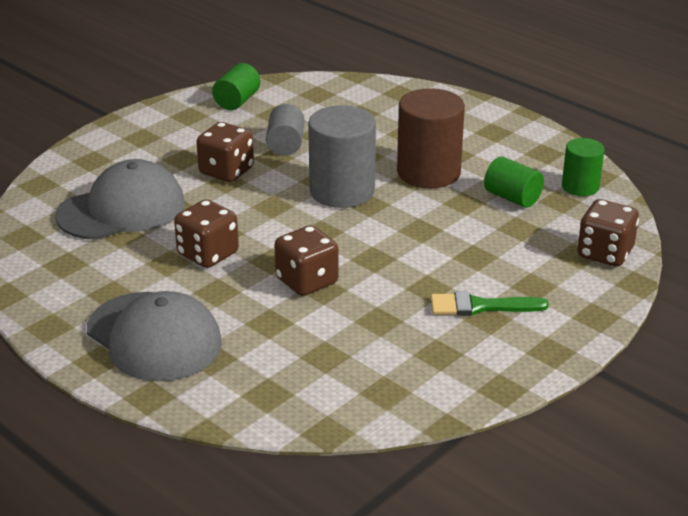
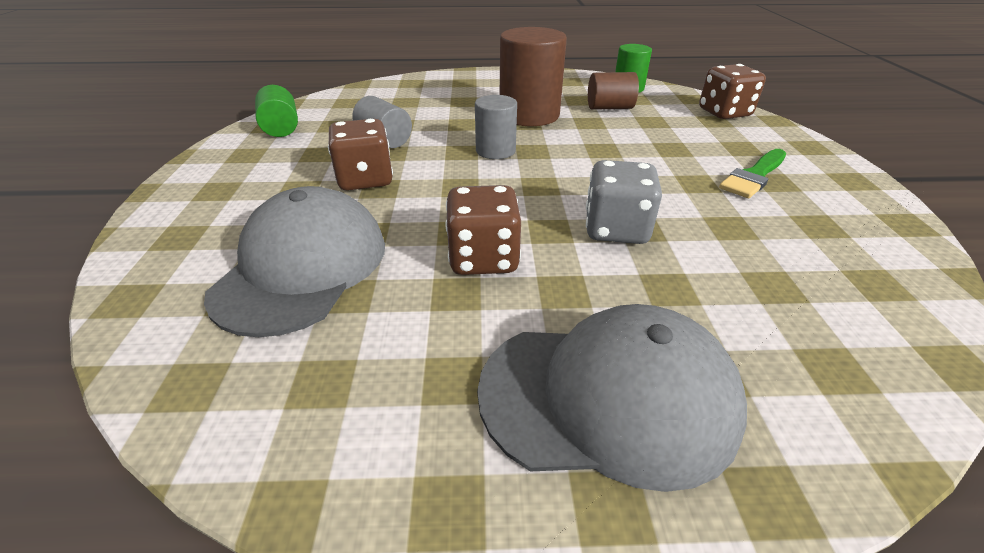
camera: 45 degrees left, 5 degrees up
(307, 281) = (616, 229): brown dice -> grey dice
(342, 191) = (495, 151): grey cylinder -> grey cylinder, size x0.58
(512, 198) = (609, 108): green cylinder -> brown cylinder

